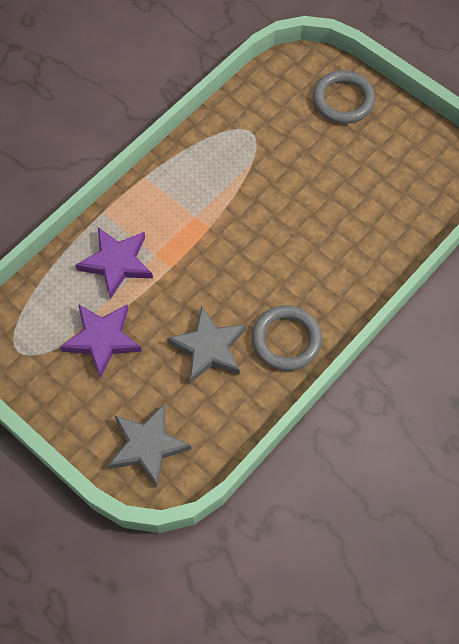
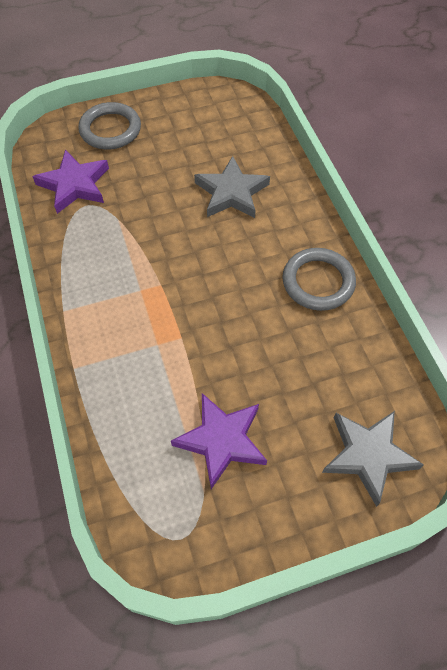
camera: 60 degrees left, 5 degrees down
(116, 263) = (142, 383): purple star -> purple star (74, 185)
(209, 347) = (289, 347): grey star -> grey star (231, 192)

